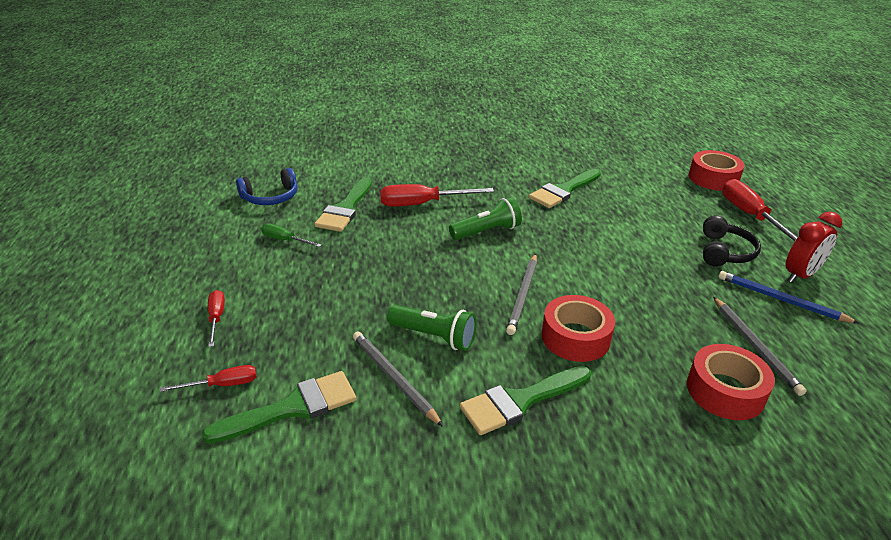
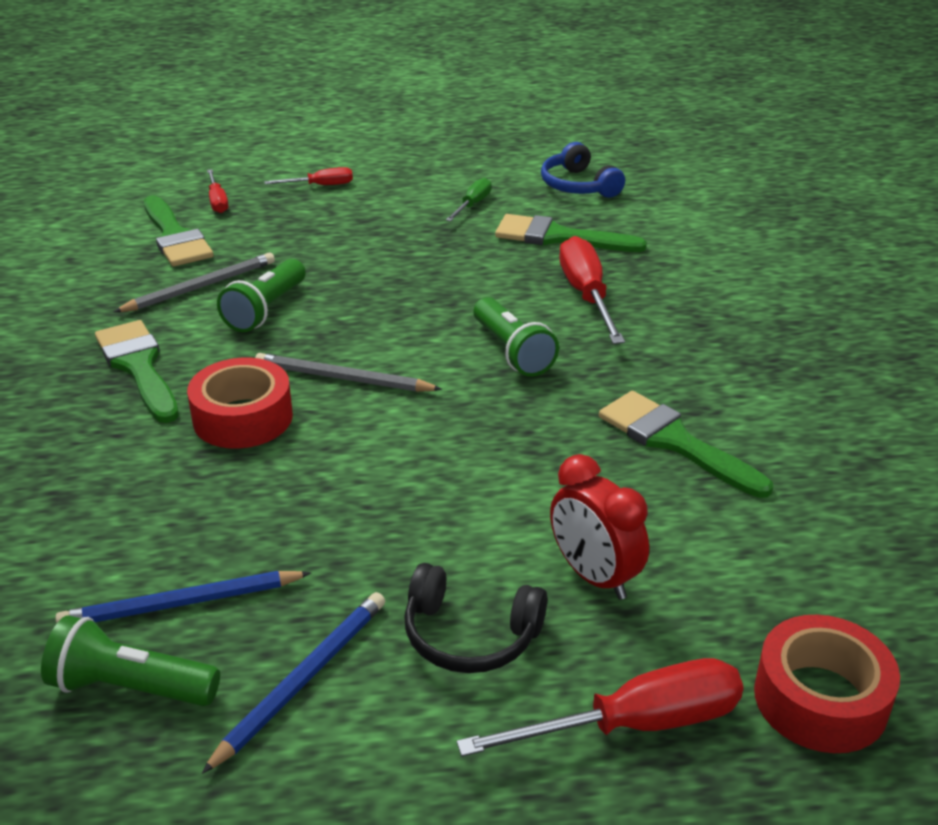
camera: 90 degrees right, 0 degrees up
(725, 391) = (97, 544): red tape -> none
(755, 346) = (181, 604): grey pencil -> blue pencil
(800, 275) = (384, 742): red clock -> red clock (594, 576)
(822, 358) = (131, 687): none -> green flashlight

